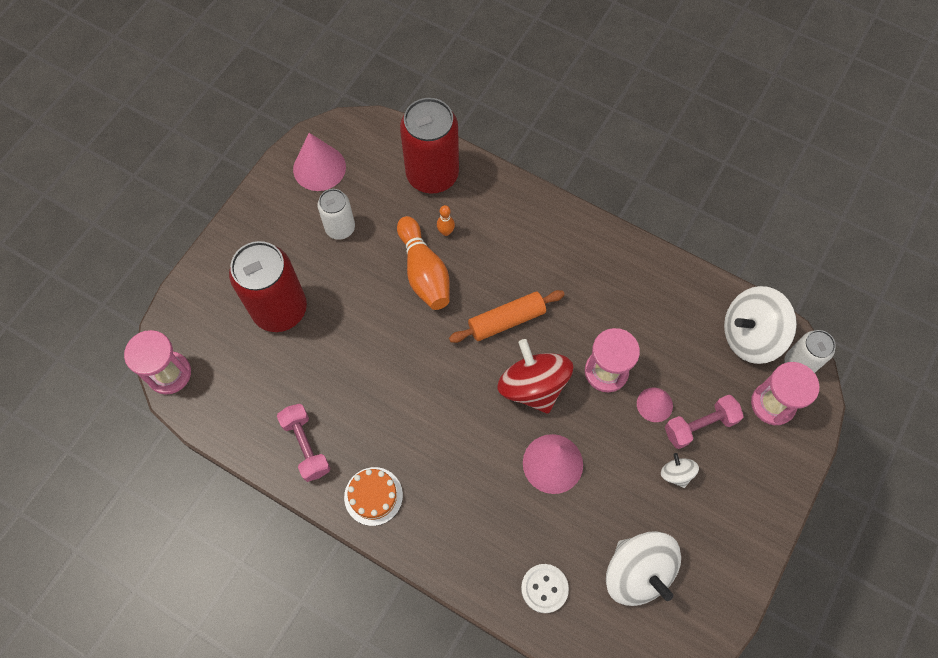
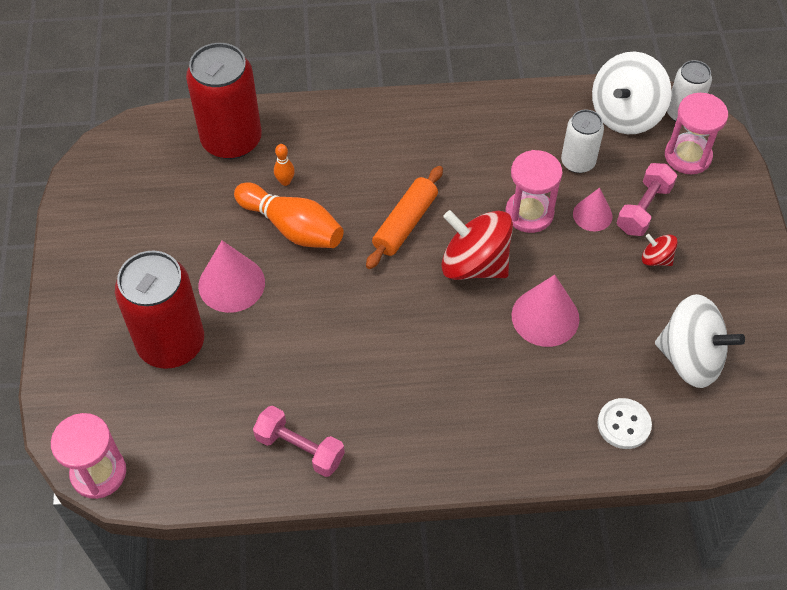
camera: 35 degrees left, 10 degrees down
(319, 168) = (109, 195): pink cone -> pink cone (231, 284)
(340, 228) = (175, 236): white can -> white can (578, 162)
(373, 496) = (403, 450): orange cake -> none
(676, 474) = (656, 259): white spinning top -> red spinning top

